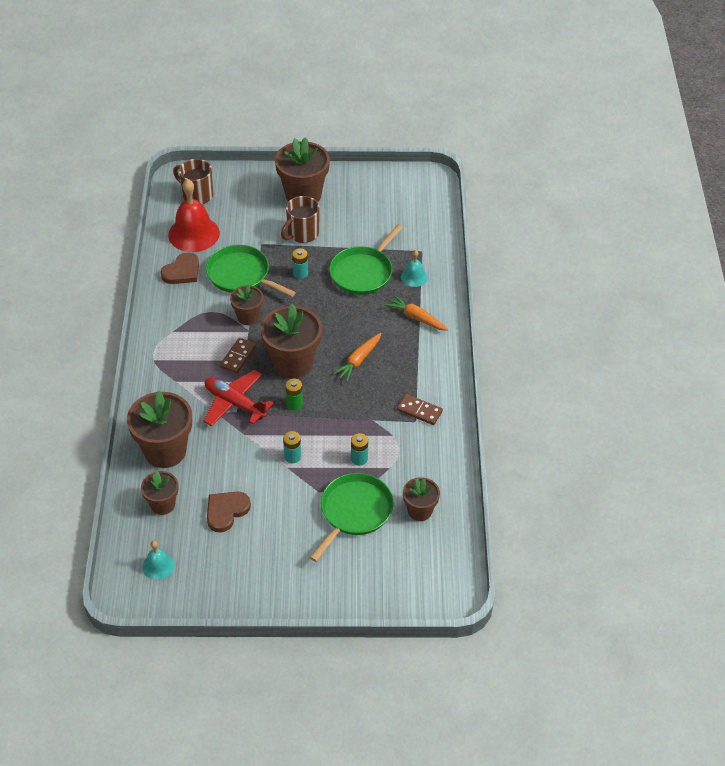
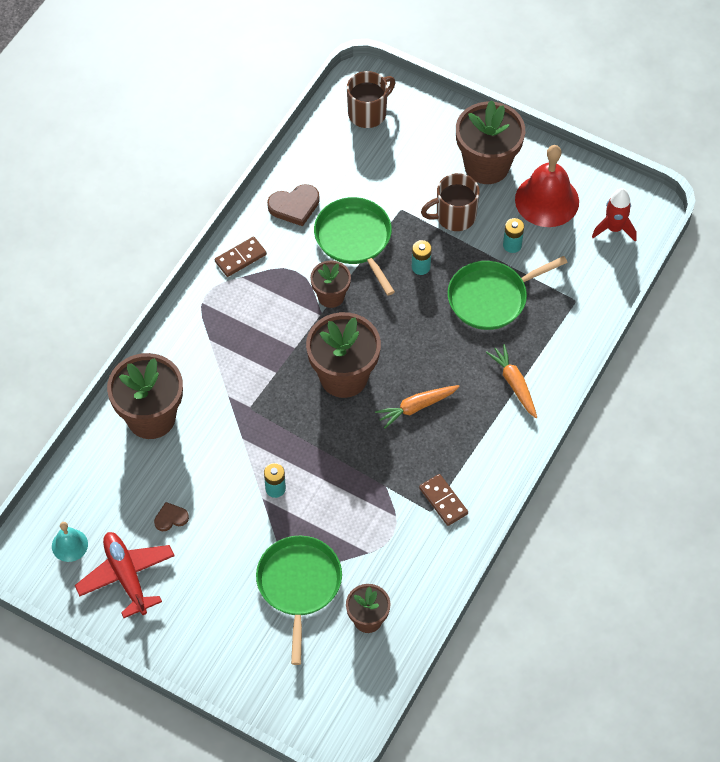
camera: 30 degrees right, 10 degrees up
(163, 504) = (113, 478): brown flower pot -> none
(194, 234) = (335, 163): red bell -> red bell (547, 200)
(197, 195) = (368, 113): brown mug -> brown mug turned 75 degrees clockwise
(226, 511) = (171, 518): brown heart -> brown heart, size x0.60
(235, 403) = (254, 396): red plane -> red plane (126, 576)
(238, 357) = (291, 341): brown domino -> brown domino (240, 258)
(294, 404) = (315, 427): green battery -> none
(354, 512) = (299, 585): green pan -> green pan turned 60 degrees counterclockwise
(359, 459) = (343, 526): turquoise battery -> turquoise battery (512, 245)
(414, 277) = (545, 330): turquoise bell -> none
(416, 199) = (614, 229): none -> red rocket

